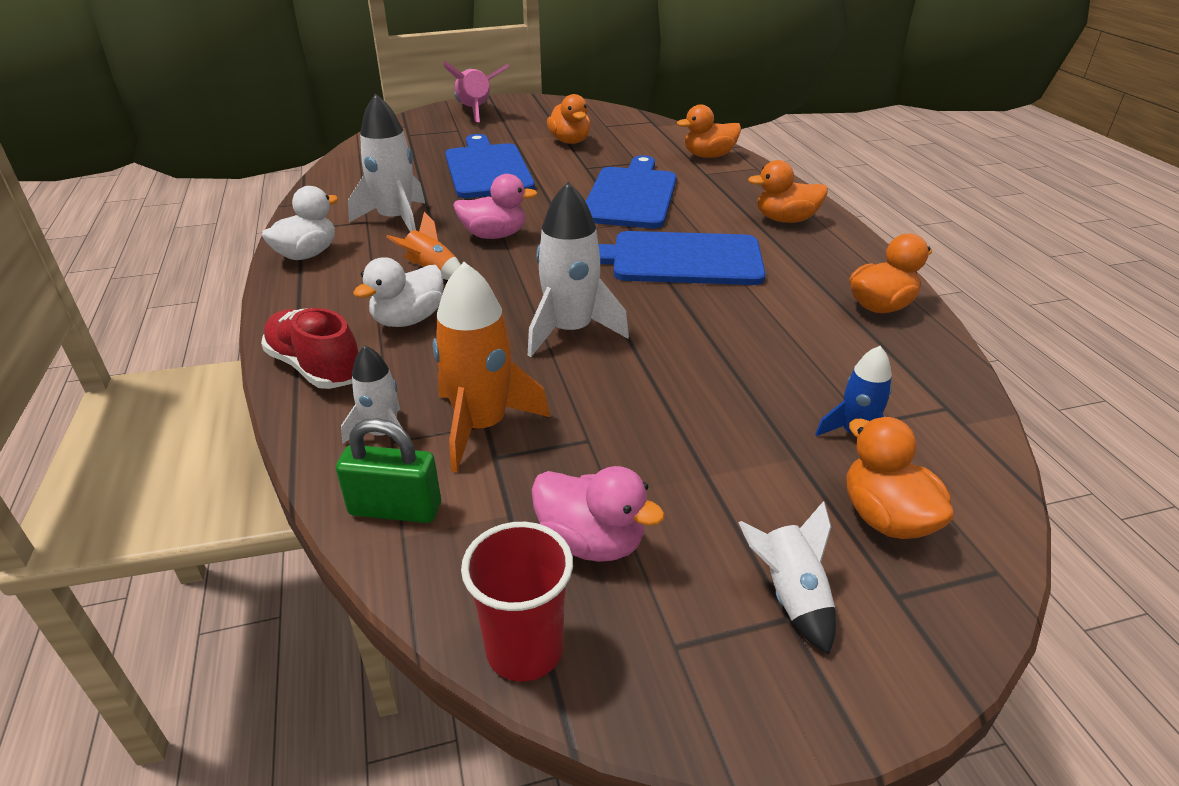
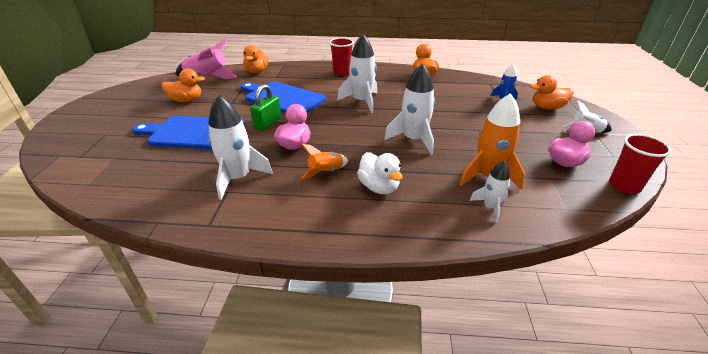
camera: 70 degrees left, 0 degrees up
(307, 254) = (259, 224): white duck -> none
(316, 367) = (419, 228): red shoe -> none
(395, 509) = (549, 209): green padlock -> green padlock (268, 123)
(475, 112) = (80, 122): pink rocket -> pink rocket (207, 78)
(679, 259) = (361, 101): blue cutting board -> white rocket
(785, 220) = (342, 72): orange duck -> red cup

